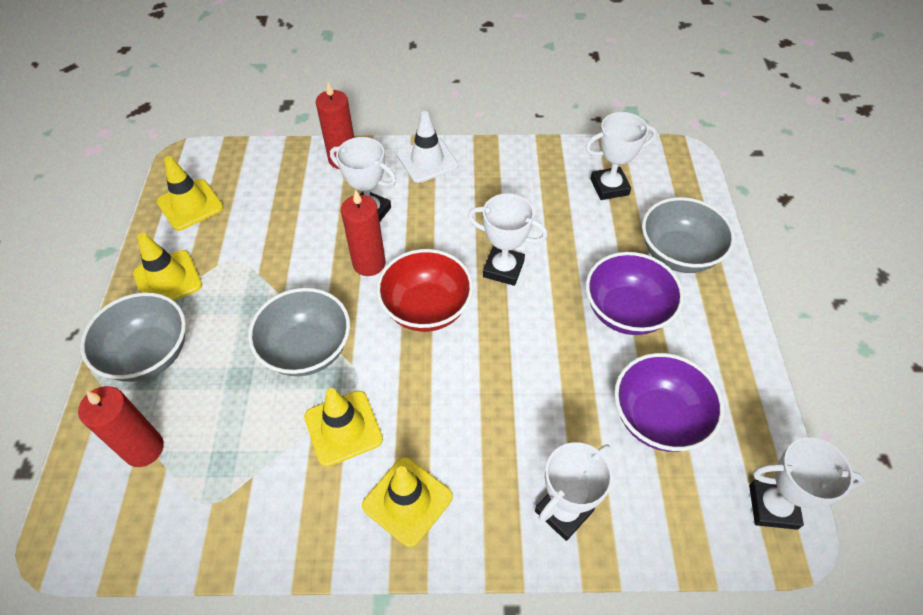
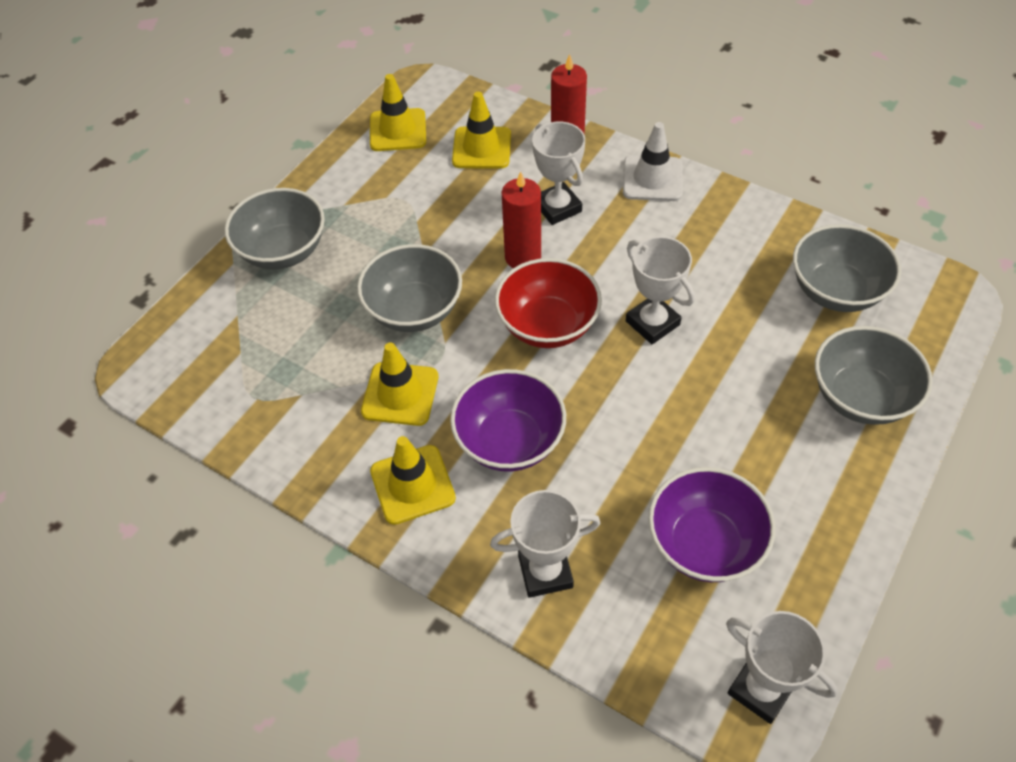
camera: 35 degrees right, 0 degrees up
(144, 449) = (233, 327): red candle -> none
(168, 279) = (337, 191): yellow traffic cone -> yellow traffic cone (481, 148)
(609, 187) = (836, 291): white trophy -> grey bowl
(626, 312) = (752, 426): purple bowl -> purple bowl (509, 441)

